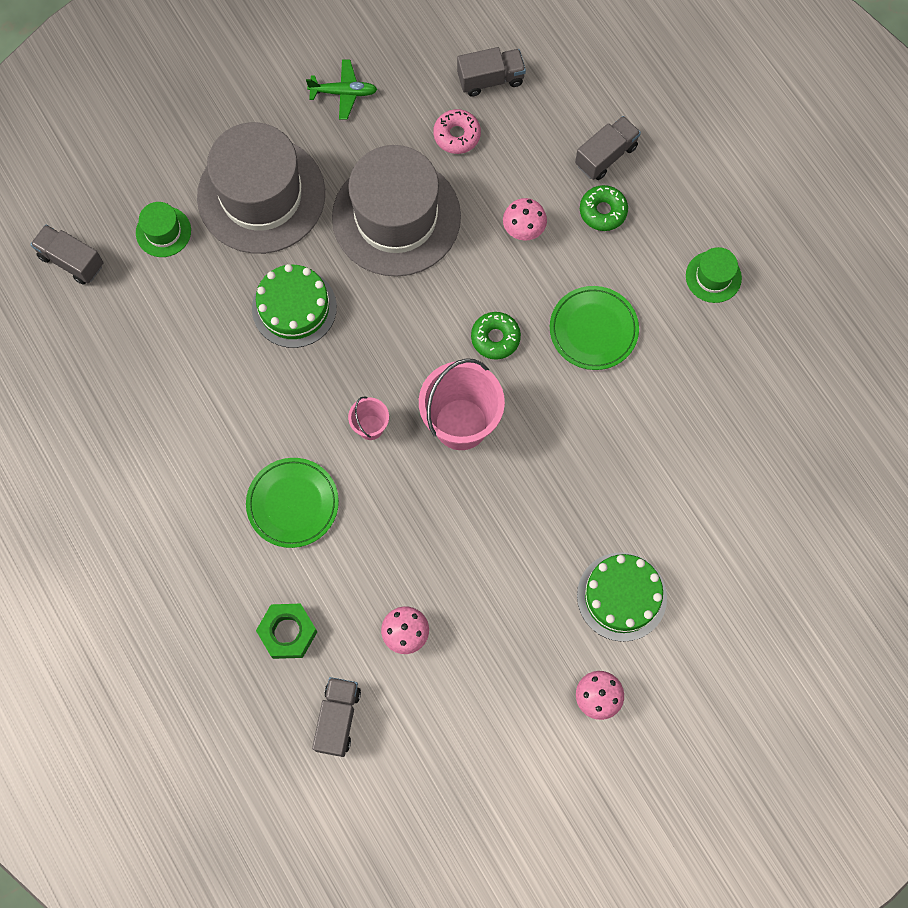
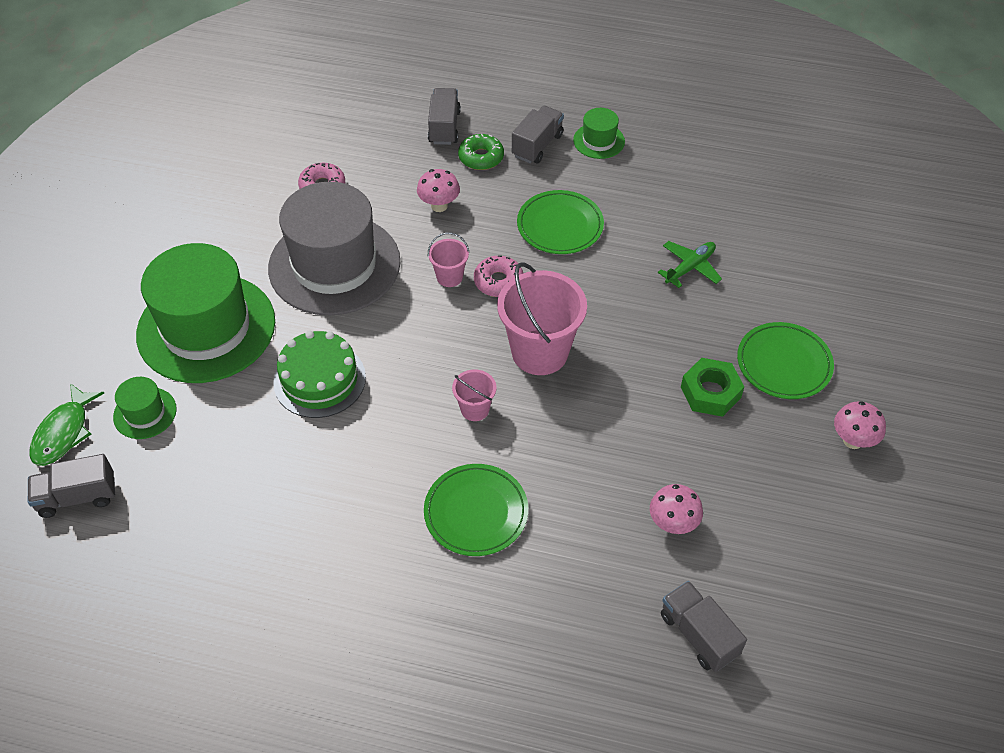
camera: 45 degrees left, 20 degrees down
(103, 201) = (64, 432): none -> green fish
(261, 195) = (206, 328): grey hat -> green hat
(287, 632) = (583, 609): green nut -> green nut (710, 392)
(344, 93) = (203, 220): green plane -> green plane (690, 267)
(465, 302) = (449, 277): none -> pink bucket
(490, 79) = (309, 140): grey truck -> grey truck (537, 145)
(495, 338) = (498, 281): green donut -> pink donut
(621, 596) = (784, 364): green cake -> green plate

